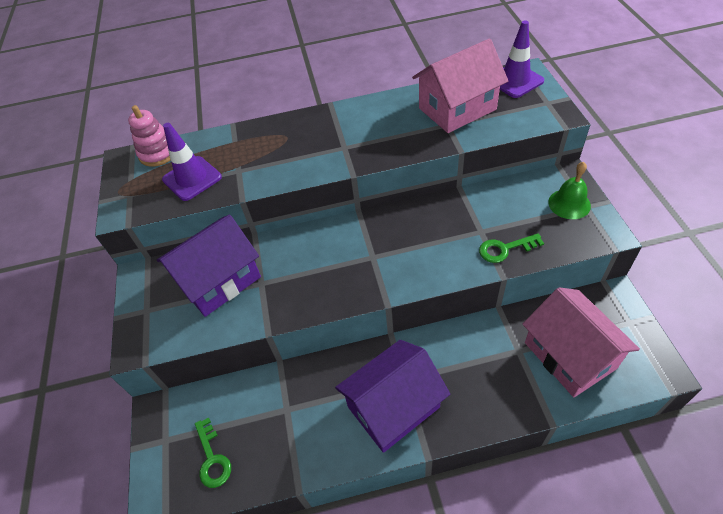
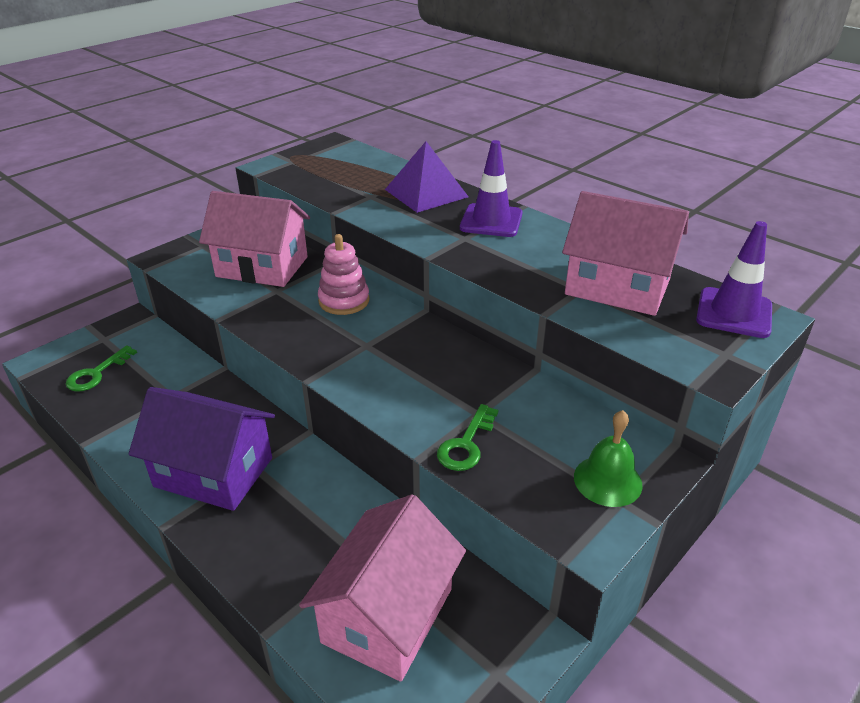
camera: 50 degrees right, 15 degrees down
(158, 153) = (354, 153): pink stacking toy -> pink stacking toy (344, 301)
(192, 178) = (338, 179): purple traffic cone -> purple traffic cone (491, 221)
(219, 280) = (262, 266): purple house -> pink house
(265, 140) = (426, 193): none -> purple pyramid
(505, 249) = (466, 444): green key -> green key turned 105 degrees counterclockwise

